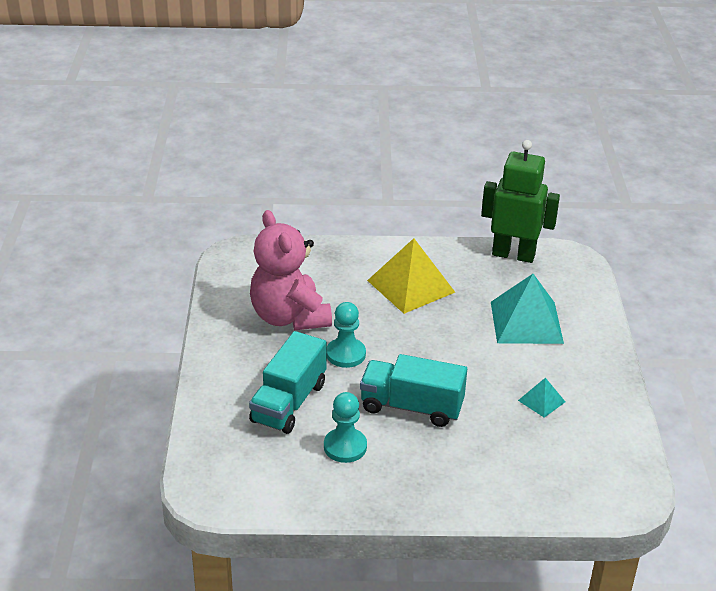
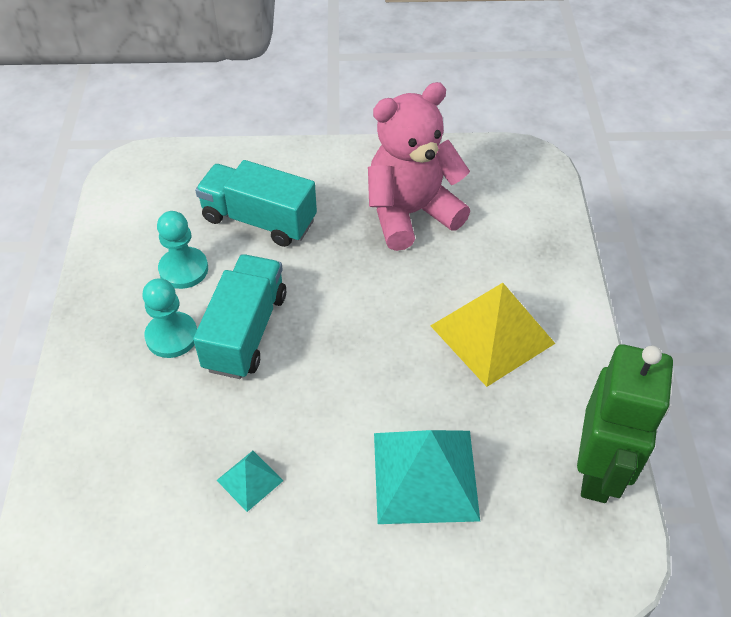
camera: 90 degrees right, 15 degrees up
(346, 354) = (343, 267): turquoise pawn -> turquoise pawn (172, 336)

